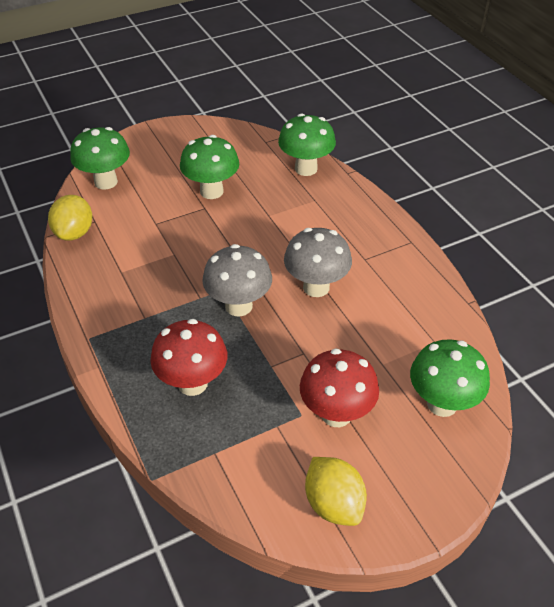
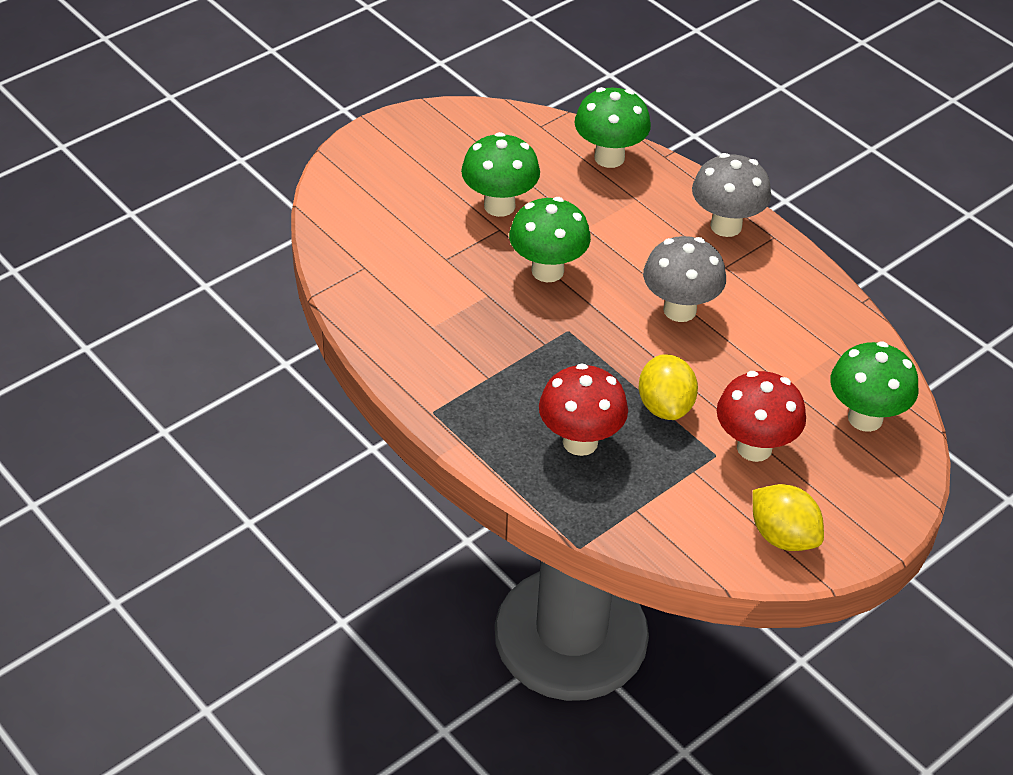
camera: 15 degrees left, 0 degrees up
(74, 233) = (347, 286): yellow lemon -> yellow lemon (665, 406)
(106, 182) = (352, 212): green mushroom -> green mushroom (547, 271)
(238, 306) = (596, 346): grey mushroom -> grey mushroom (726, 226)

